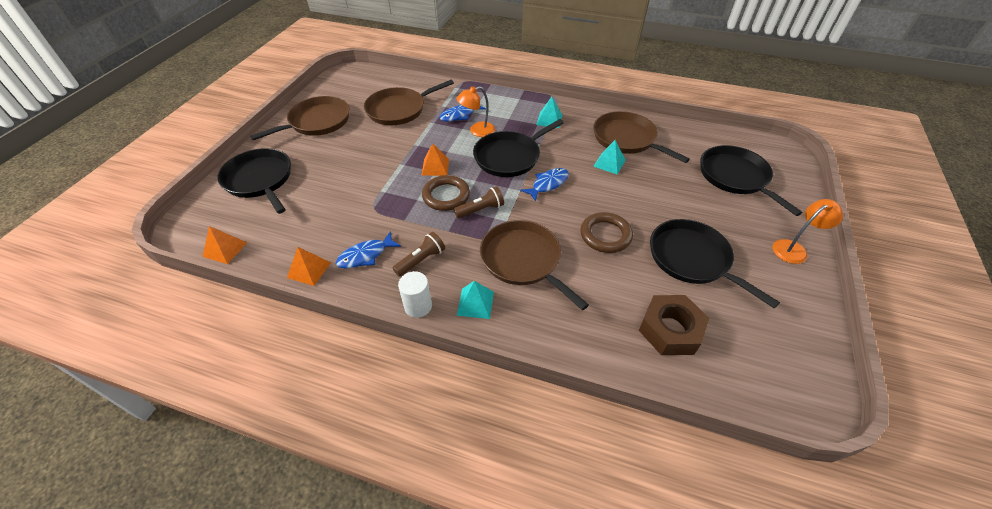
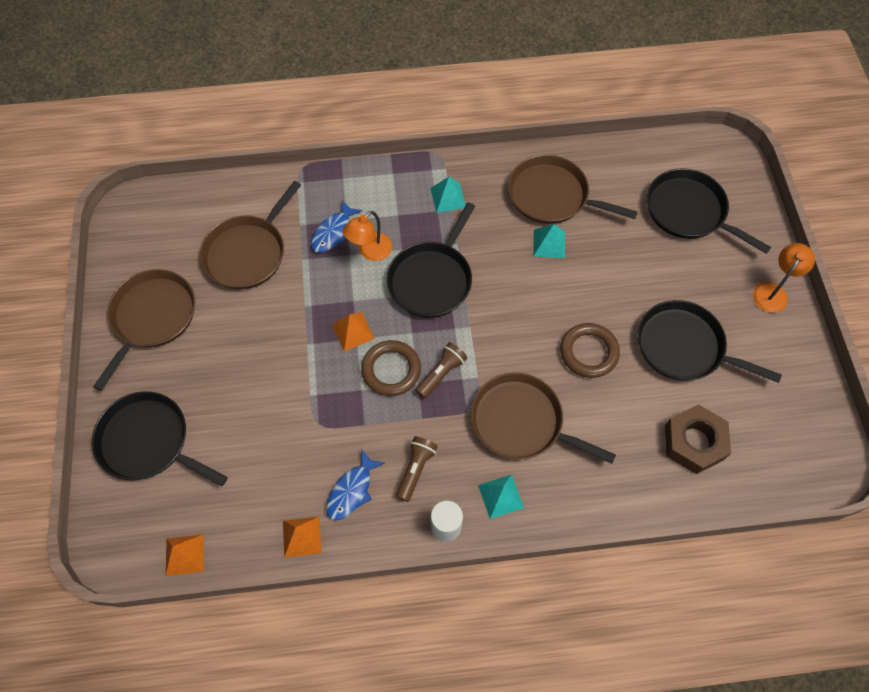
camera: 25 degrees left, 15 degrees up
(548, 184) = (496, 304): blue fish -> none

